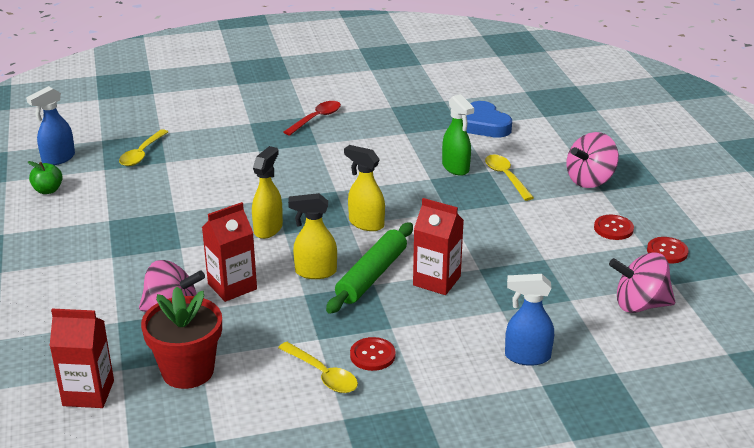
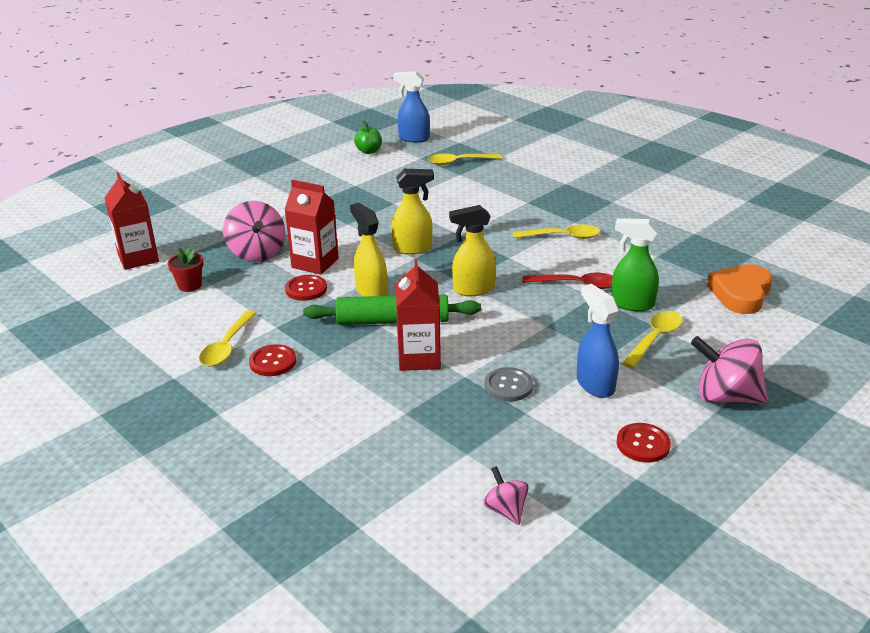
camera: 60 degrees right, 0 degrees up
(188, 371) = (190, 285): red flower pot -> red flower pot, size x0.50
(316, 119) = (616, 207): red spoon -> red spoon (576, 285)
(333, 157) = (562, 237): none -> yellow spoon
(366, 223) = (473, 289): yellow spray bottle -> yellow spray bottle turned 105 degrees counterclockwise
(456, 168) = (631, 304): green spray bottle -> green spray bottle turned 75 degrees clockwise
(485, 125) = (740, 293): blue heart -> orange heart
(508, 255) = (508, 386): none -> grey button
(527, 357) = (339, 454): blue spray bottle -> blue spray bottle (595, 384)
(640, 305) = (505, 510): pink spinning top -> pink spinning top, size x0.54
(667, 251) = (642, 502): red button -> red button (306, 289)

